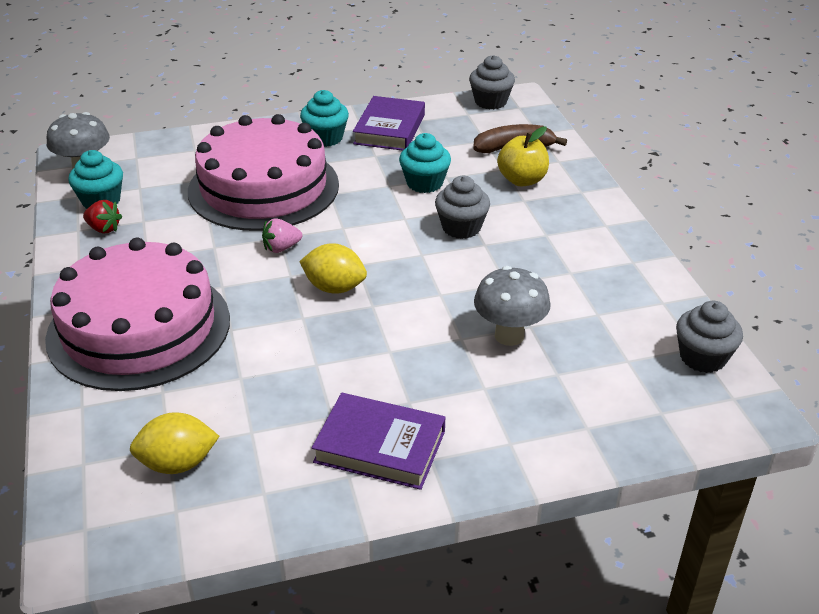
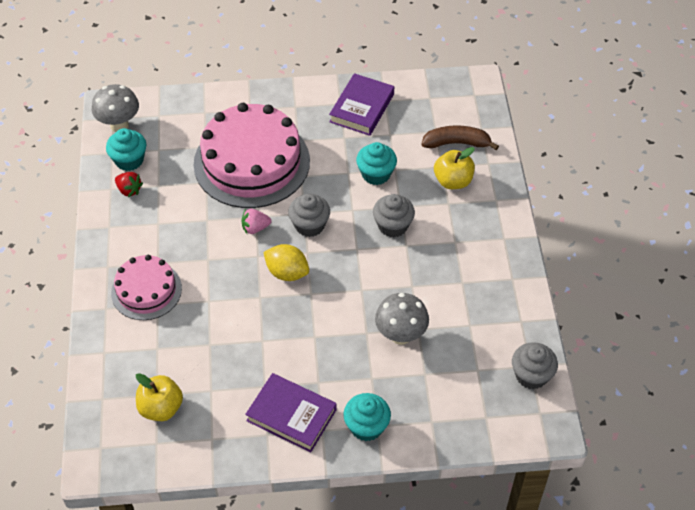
camera: 10 degrees right, 15 degrees up
(139, 328) = (146, 290): pink cake -> pink cake, size x0.56
(178, 463) = (161, 408): yellow lemon -> yellow apple
(325, 138) = (308, 112): turquoise cupcake -> turquoise cupcake (366, 426)
(490, 102) = (452, 85): grey cupcake -> grey cupcake (309, 225)

